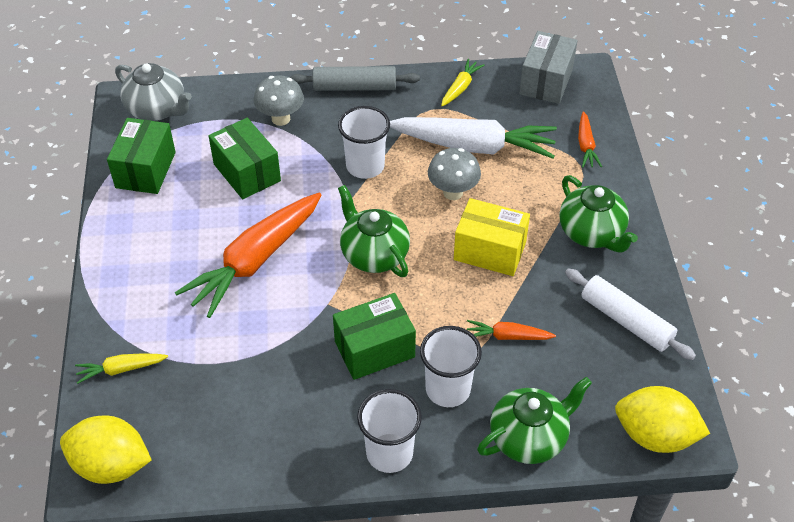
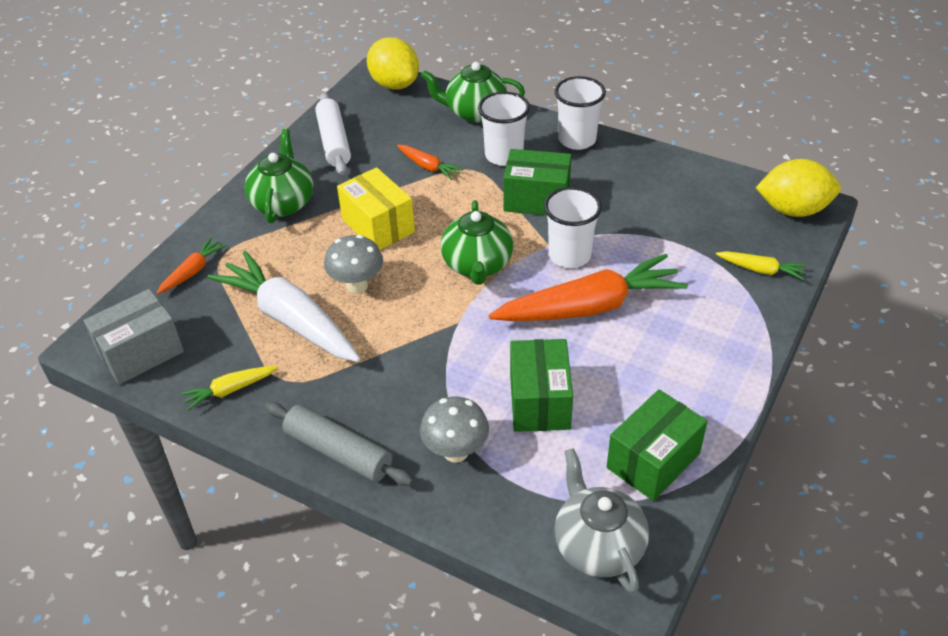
camera: 145 degrees left, 5 degrees down
(111, 465) = (793, 210): yellow lemon -> yellow lemon turned 45 degrees counterclockwise
(365, 166) = (413, 349): white cup -> white cup (569, 255)

